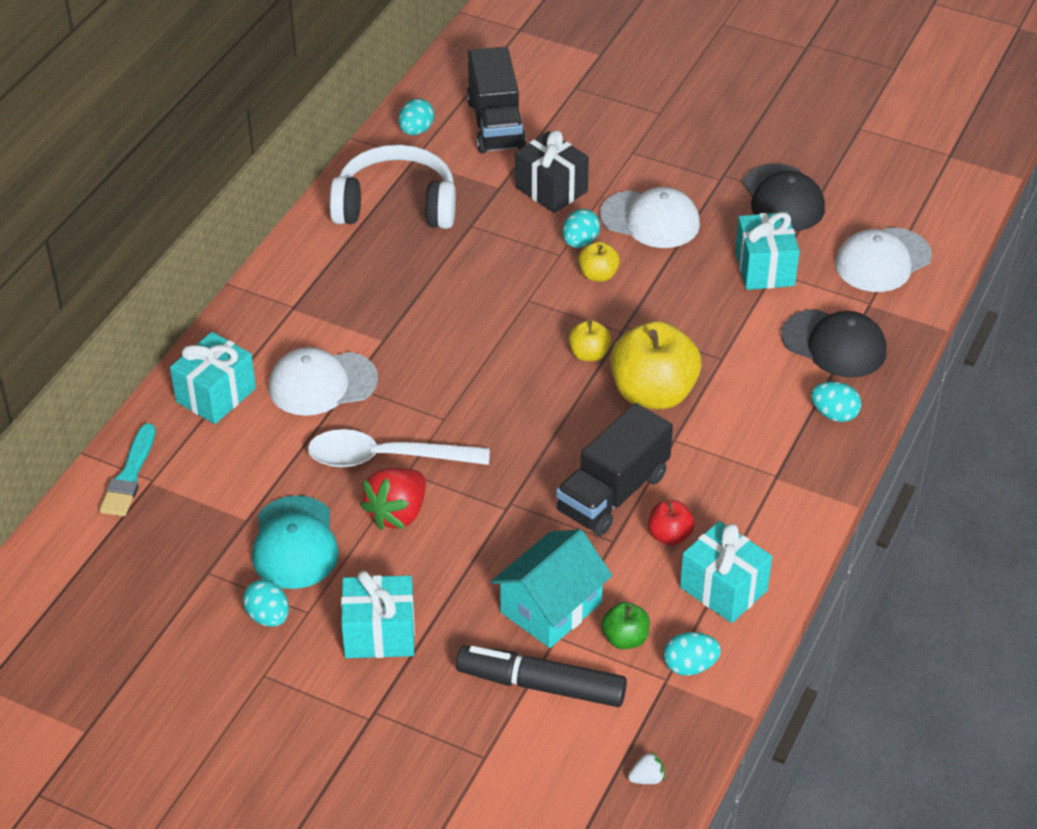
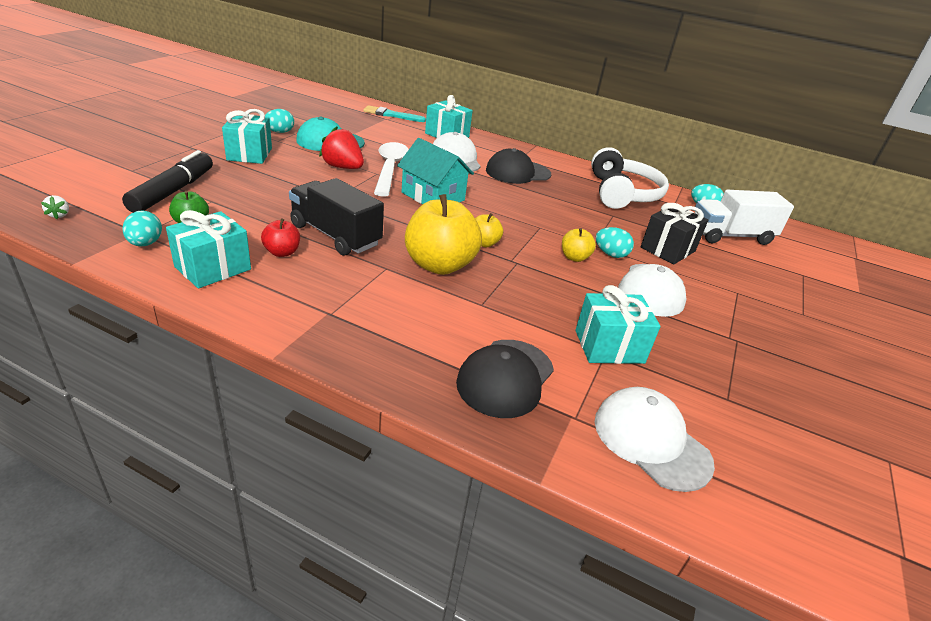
camera: 85 degrees right, 10 degrees down
(495, 124) = (730, 235): black truck -> white truck
(551, 607) = (238, 201): turquoise house -> turquoise house (433, 196)
(783, 198) = (722, 375): black cap -> black cap (517, 172)
(834, 414) = (403, 361): turquoise egg -> none

